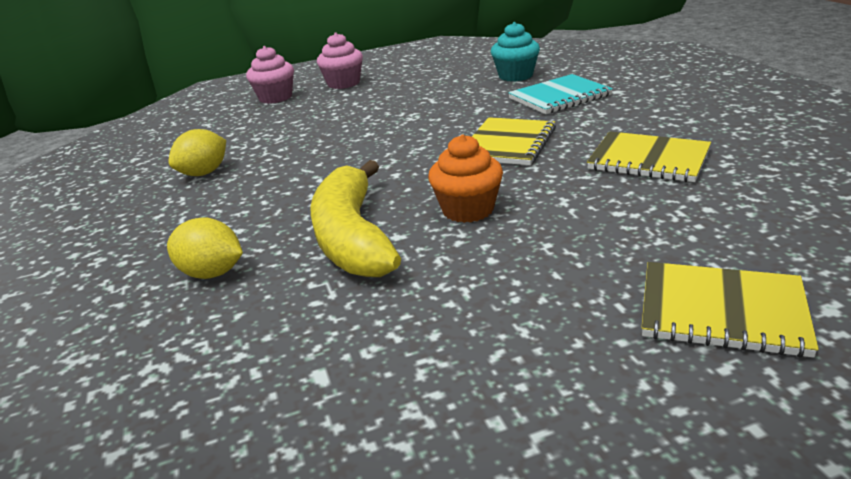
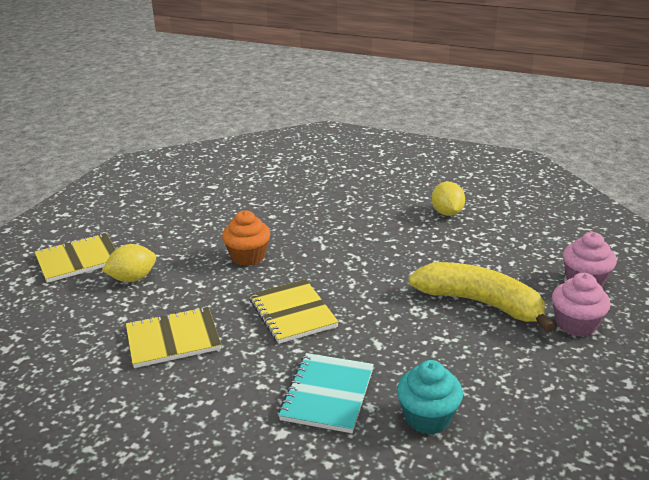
camera: 130 degrees right, 0 degrees up
(212, 273) = (318, 187): yellow lemon -> yellow lemon (133, 278)
(352, 237) = (284, 221): yellow banana -> yellow banana (480, 303)

